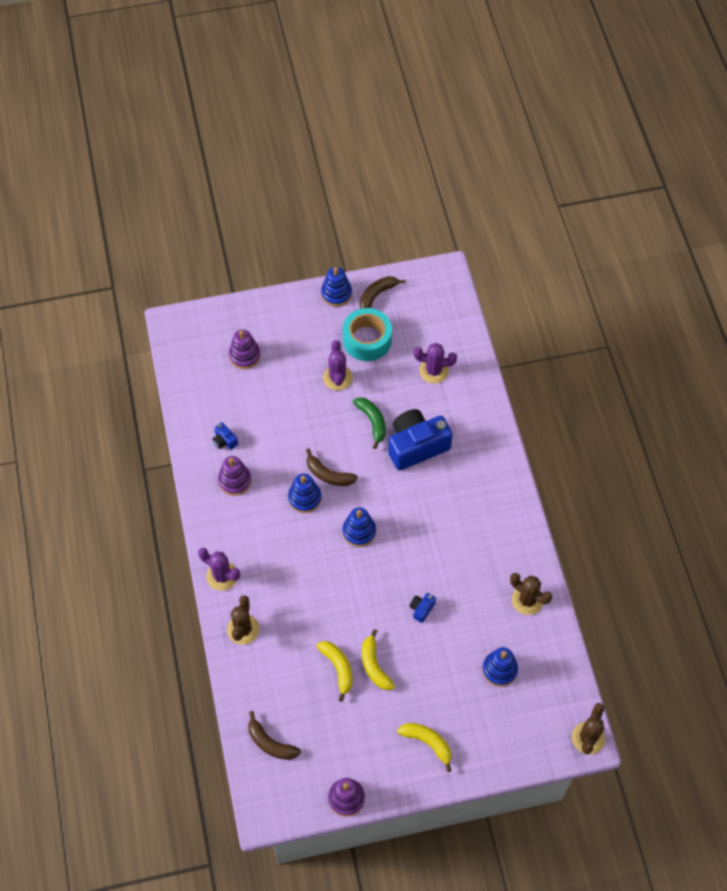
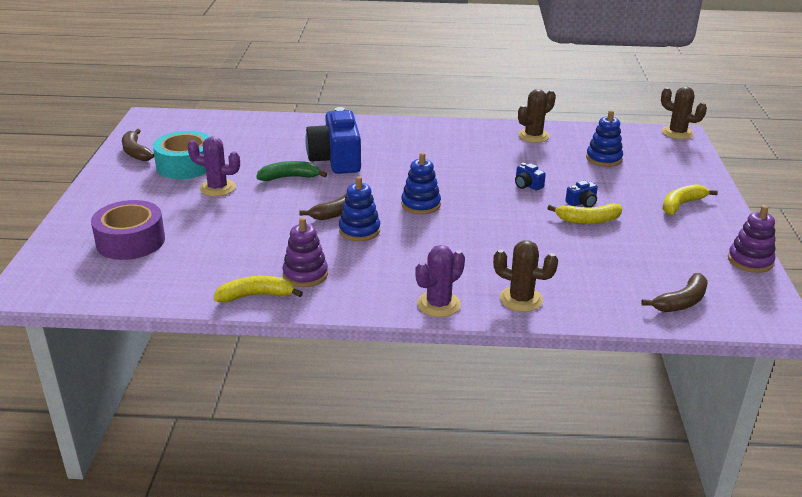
camera: 75 degrees left, 30 degrees down
(224, 441) = (241, 273): blue camera -> blue camera (582, 203)
(245, 356) = (131, 241): purple stacking toy -> purple tape
(336, 294) = (108, 173): blue stacking toy -> none
(338, 668) = (587, 242): yellow banana -> yellow banana (256, 296)
(433, 371) = (255, 138): purple cactus -> none

